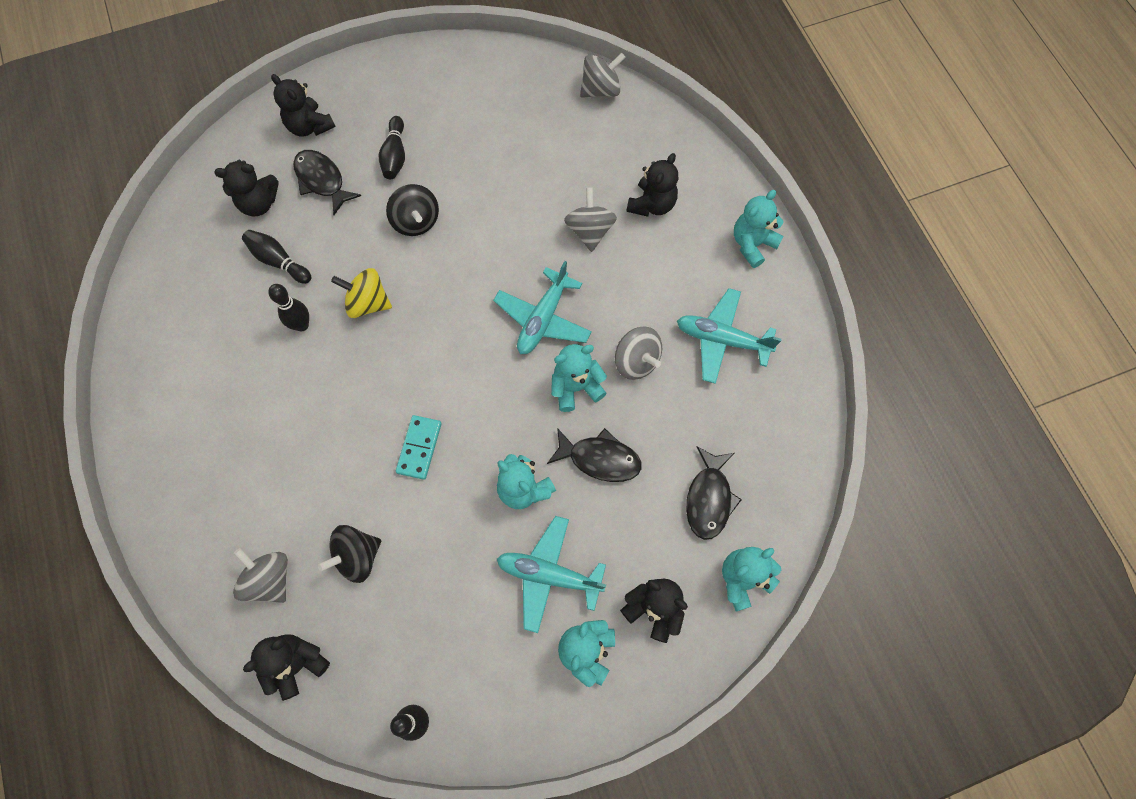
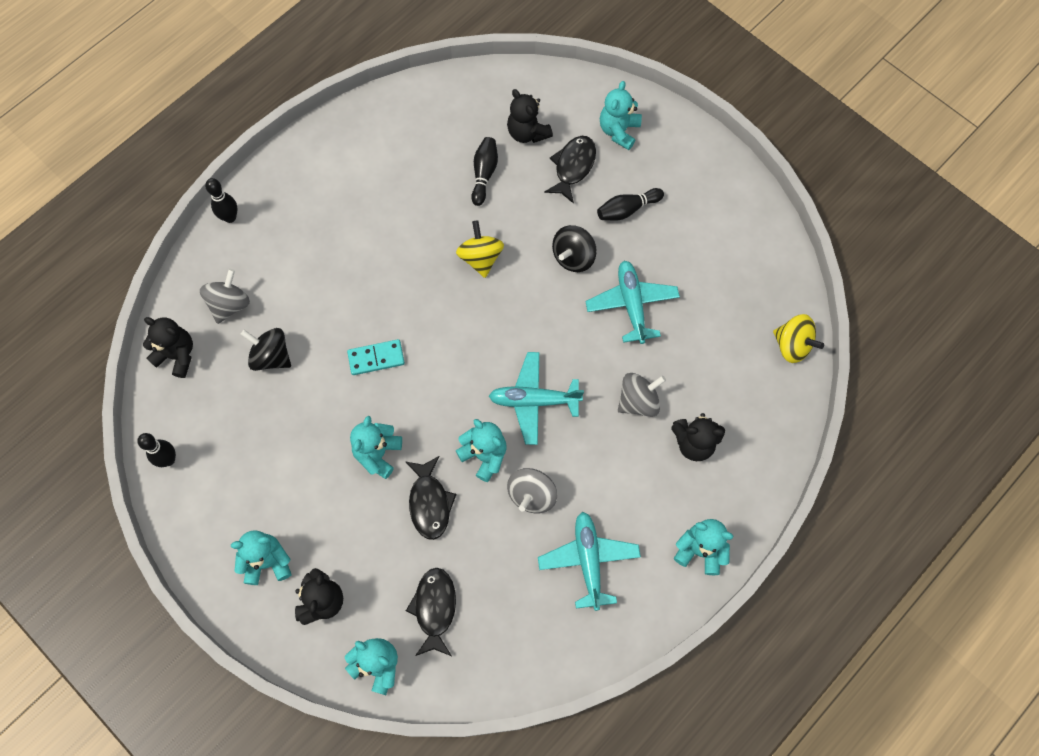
camera: 65 degrees right, 0 degrees up
(302, 325) = (438, 220): black bowling pin -> black bowling pin (230, 217)
(309, 126) = (619, 131): black teddy bear -> turquoise teddy bear
(549, 575) = (315, 506): turquoise plane -> turquoise plane (631, 304)
(601, 90) = (792, 345): grey spinning top -> yellow spinning top
(709, 499) = (434, 608): black fish -> black fish turned 105 degrees clockwise

